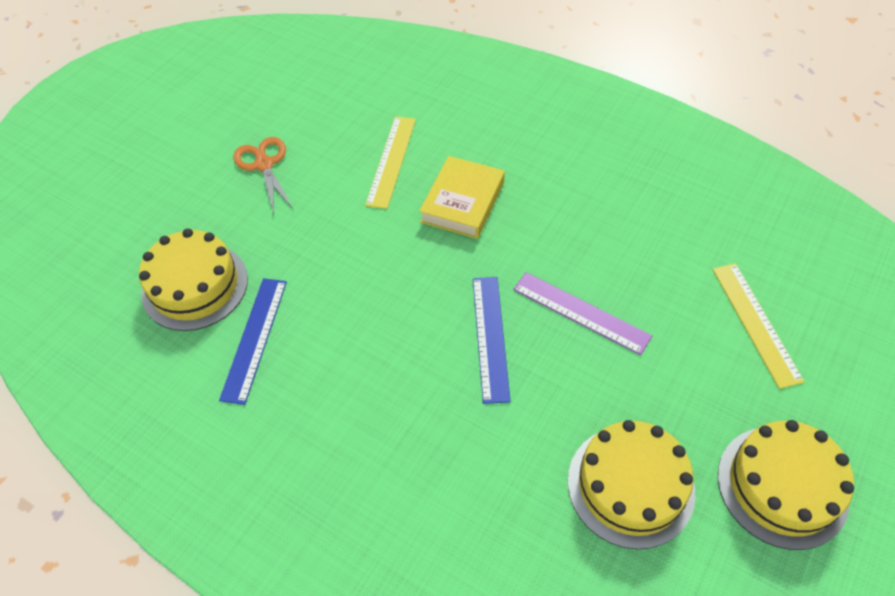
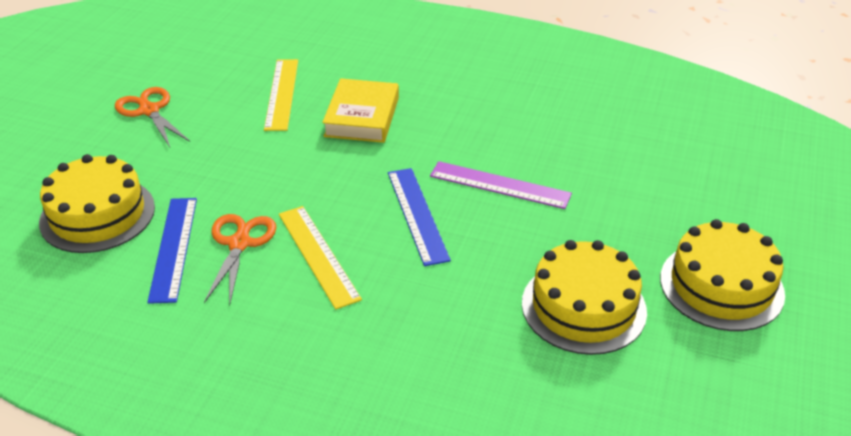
camera: 15 degrees left, 15 degrees down
(315, 344) = (239, 244): none -> orange scissors
(755, 323) = (662, 172): yellow ruler -> yellow ruler (318, 255)

